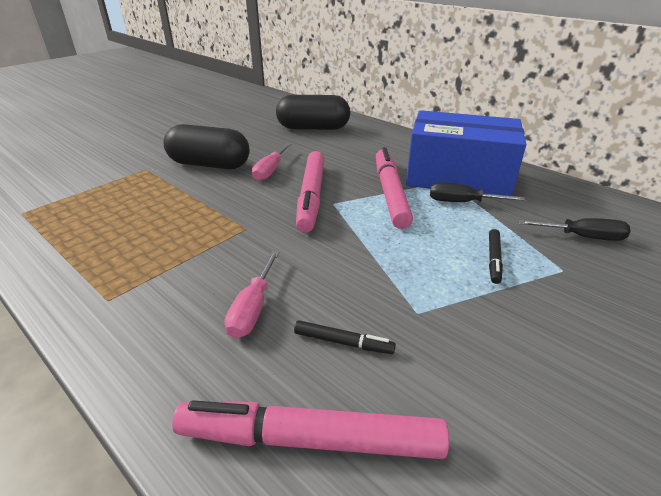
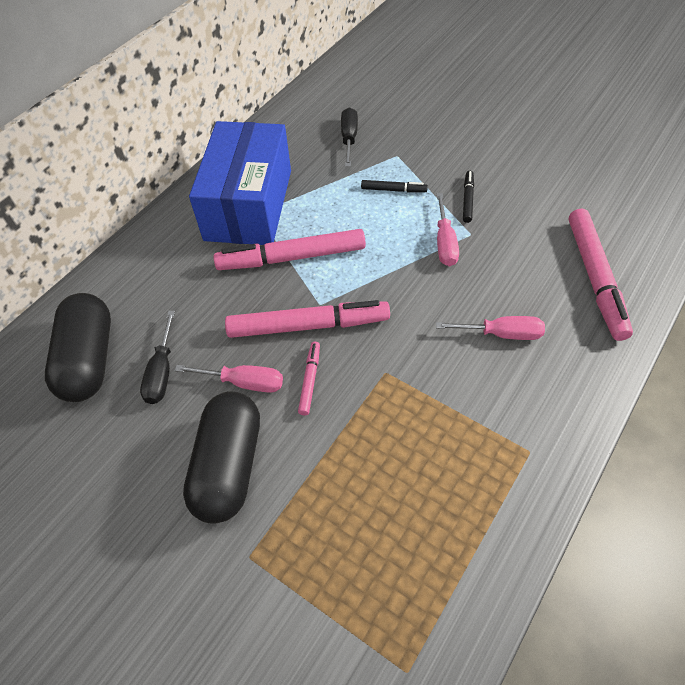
camera: 95 degrees left, 20 degrees up
(258, 194) = (310, 380): none -> pink marker
(343, 342) = (515, 272): black marker -> black marker (467, 199)
(403, 287) = (445, 243): none -> pink screwdriver
(462, 202) = (303, 203): black screwdriver -> black screwdriver (162, 372)

